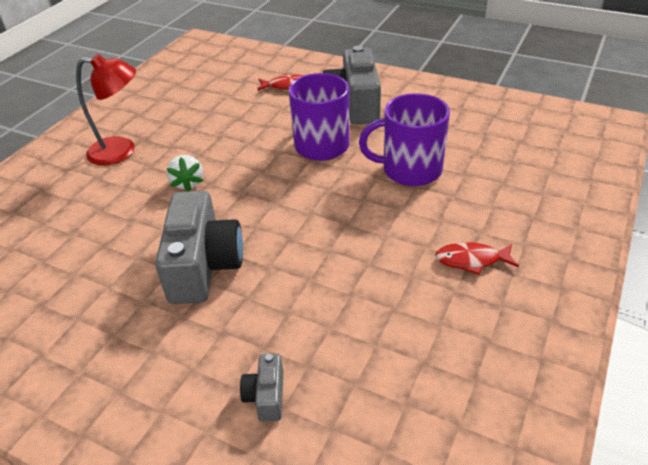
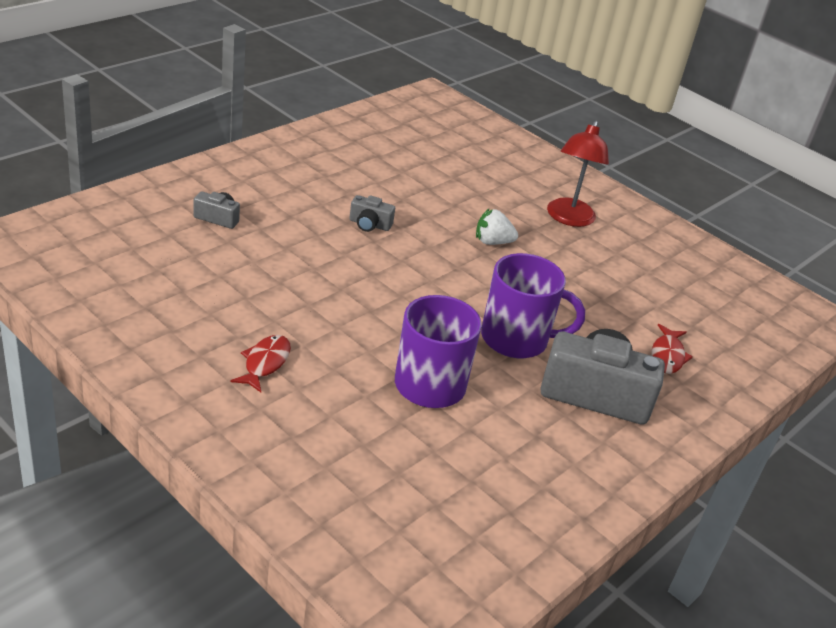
camera: 100 degrees right, 5 degrees down
(203, 265) = (369, 224): grey camera -> grey camera, size x0.46

